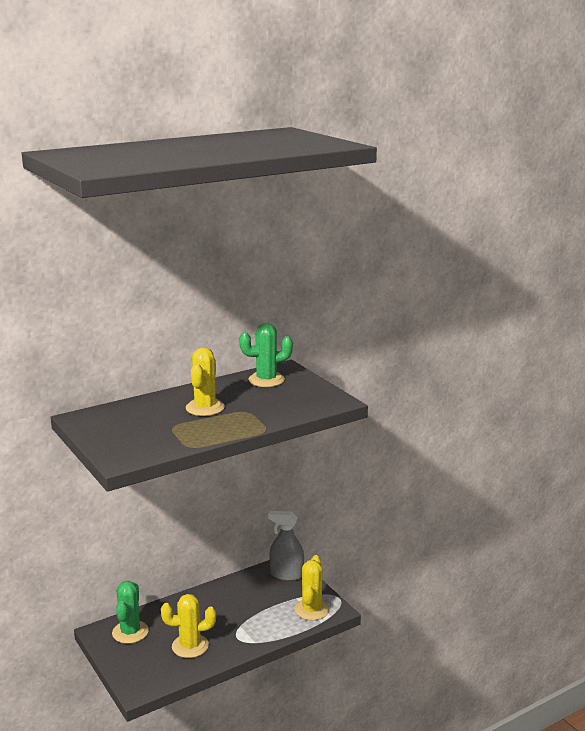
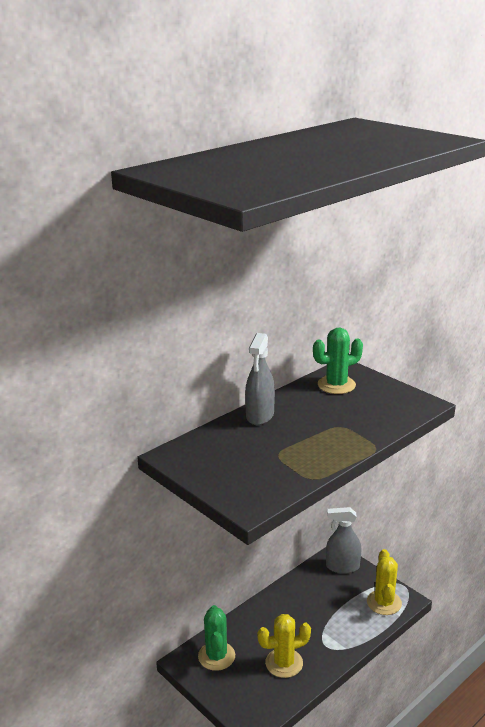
camera: 10 degrees left, 5 degrees up
(178, 396) = (260, 415): none -> grey spray bottle
(205, 408) = (296, 427): yellow cactus -> none

